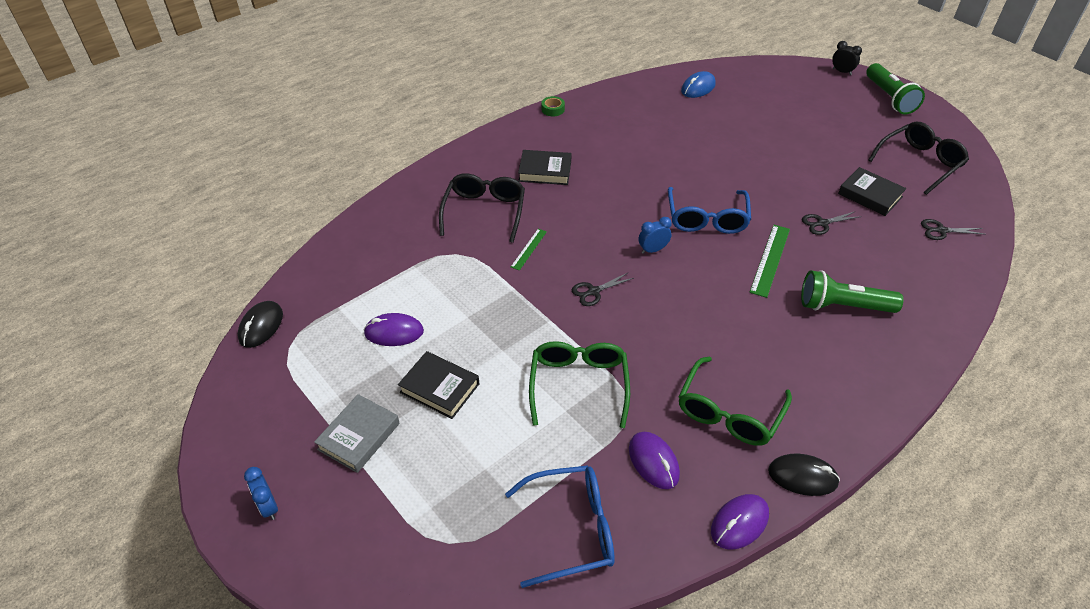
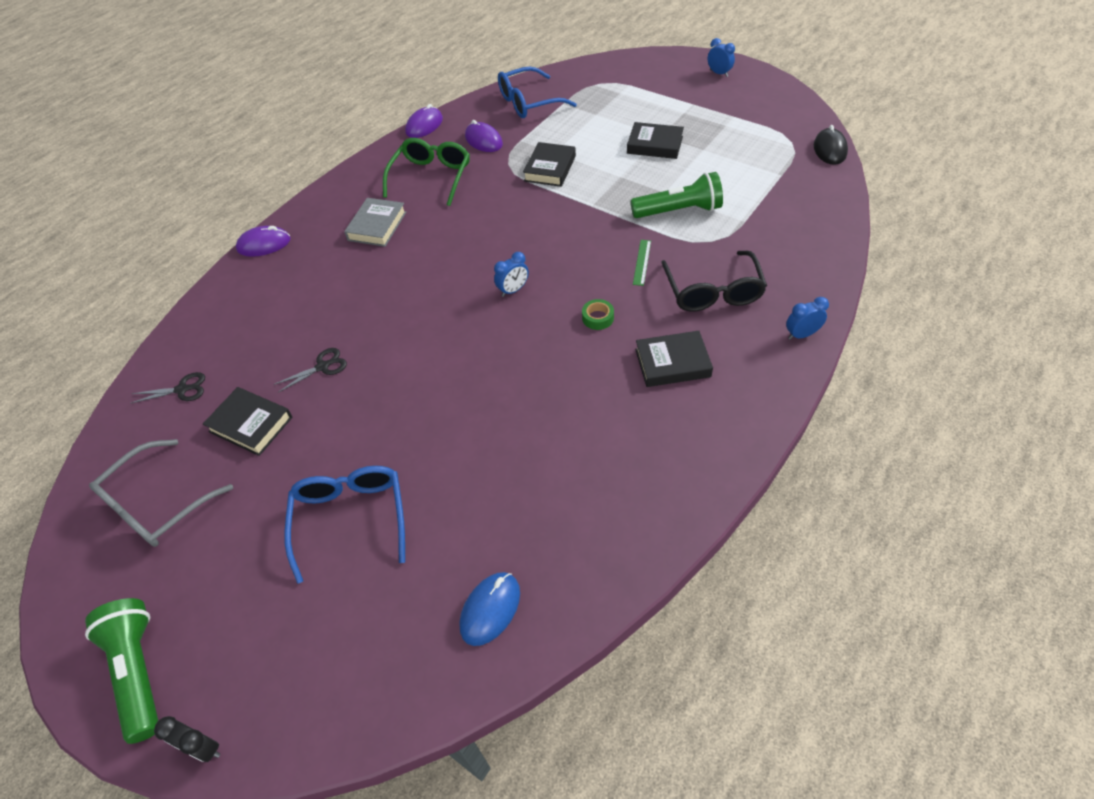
camera: 170 degrees right, 5 degrees up
(359, 436) = (692, 110): grey book -> grey book (377, 226)
(394, 332) = (718, 169): purple mouse -> purple mouse (264, 244)
(442, 169) = (801, 334): none -> blue clock
(553, 109) = (717, 484): green tape -> green tape (598, 318)
(578, 385) = (550, 168): green glasses -> black book
(593, 291) = (561, 237): black scissors -> none
(706, 218) = (458, 342): blue glasses -> blue glasses (351, 520)
(770, 260) = (388, 307): green ruler -> none
(802, 476) = (380, 155): black mouse -> none
(842, 306) = (323, 276): green flashlight -> green flashlight (679, 211)
(919, 163) = (158, 504): black glasses -> grey glasses

